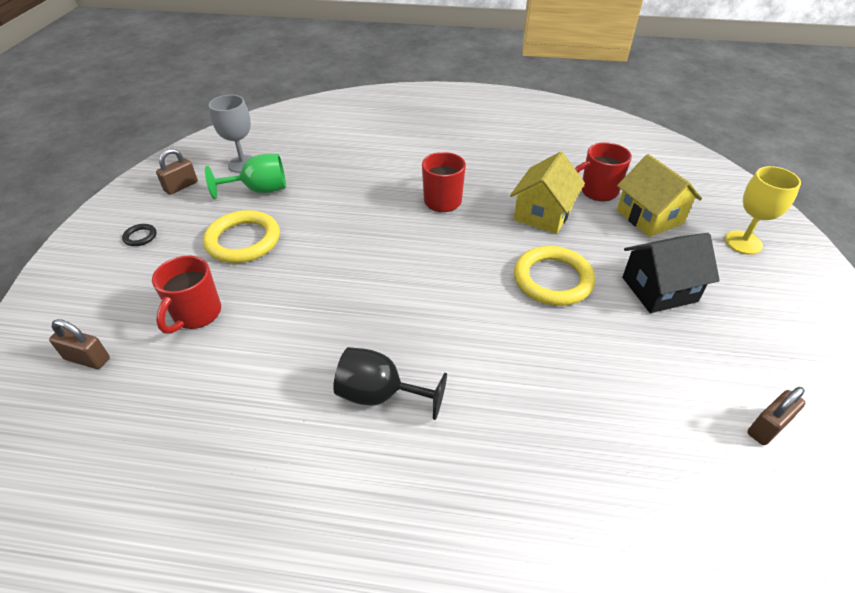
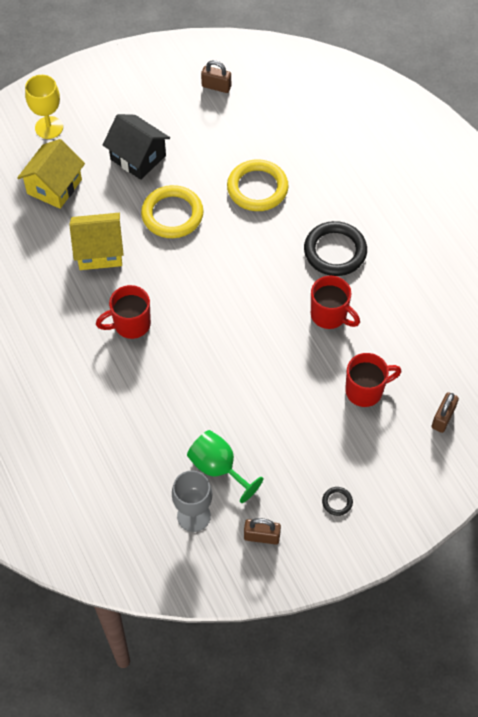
camera: 125 degrees left, 15 degrees up
(87, 359) = (443, 418): brown padlock -> brown padlock turned 45 degrees clockwise
(243, 240) = (283, 425): yellow ring -> yellow ring (257, 188)
(380, 395) = (335, 251): black goblet -> black ring
(597, 191) = (41, 229): red mug -> red mug (330, 315)

